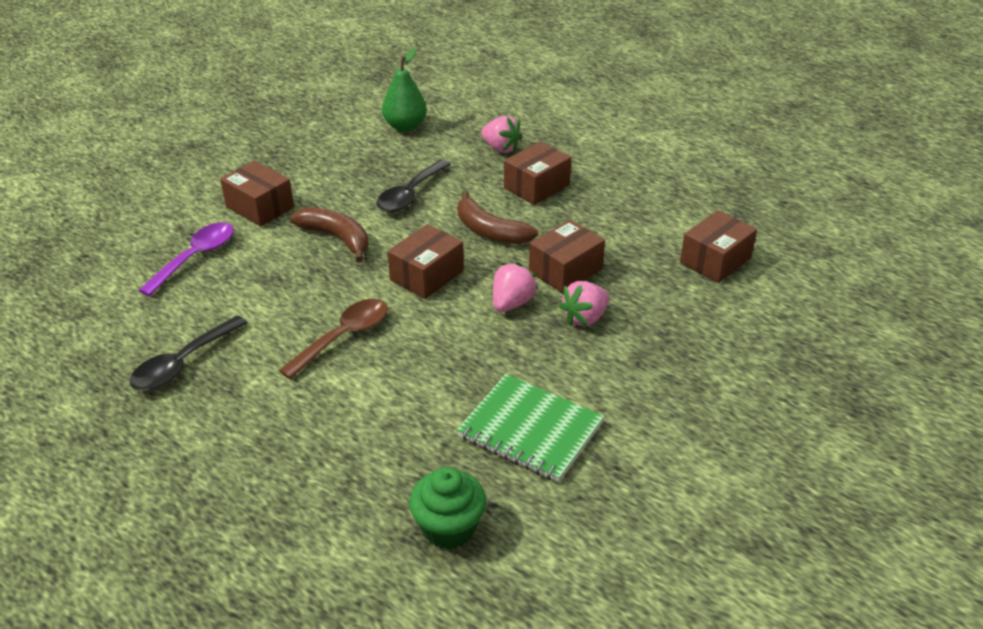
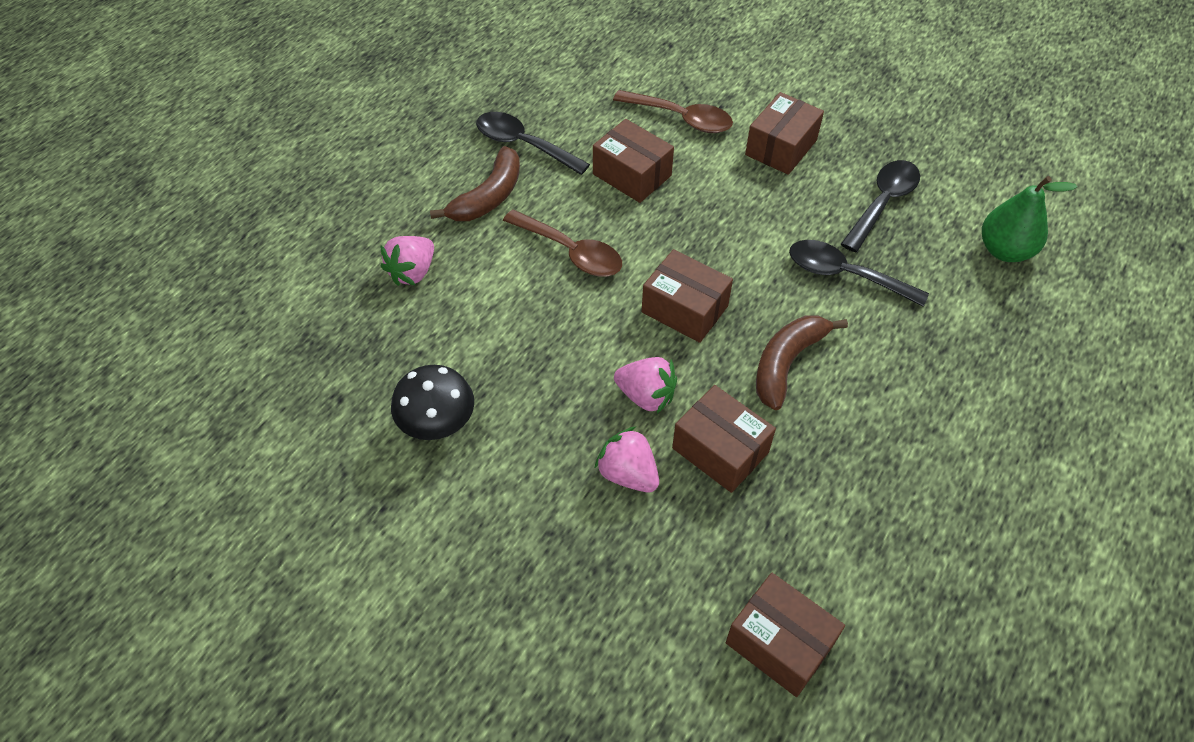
camera: 85 degrees right, 15 degrees up
(195, 257) = (681, 118): purple spoon -> brown spoon
(336, 238) = (738, 220): brown banana -> brown banana (489, 196)
(342, 168) = (882, 203): none -> black spoon
(449, 527) = (314, 366): green cupcake -> none
(501, 148) = (990, 362): pink strawberry -> pink strawberry (412, 272)
(530, 430) = (438, 425): green notebook -> black mushroom
(536, 186) = (905, 409): brown box -> brown box (632, 175)

